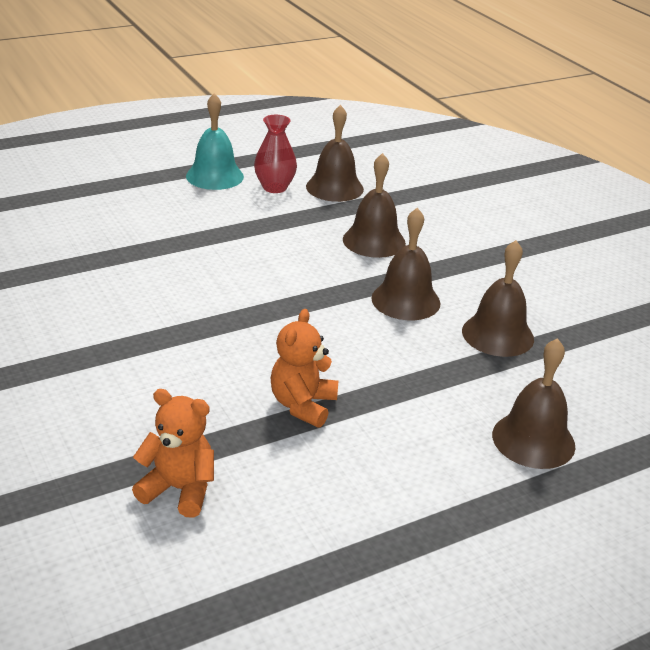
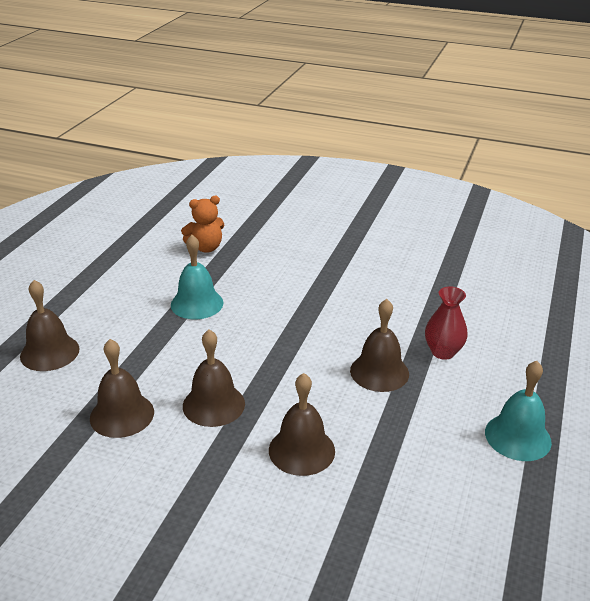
camera: 140 degrees right, 0 degrees up
(274, 187) = (458, 459): red vase -> red vase (443, 352)
(303, 405) = (197, 303): orange teddy bear -> turquoise bell
(334, 187) = (418, 499): brown bell -> brown bell (379, 372)

